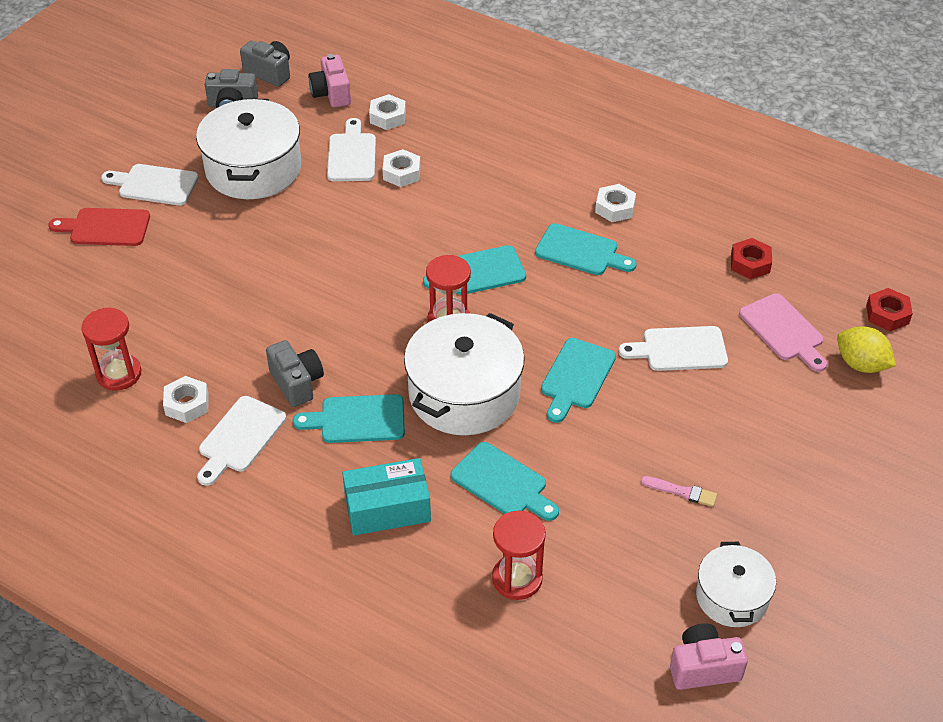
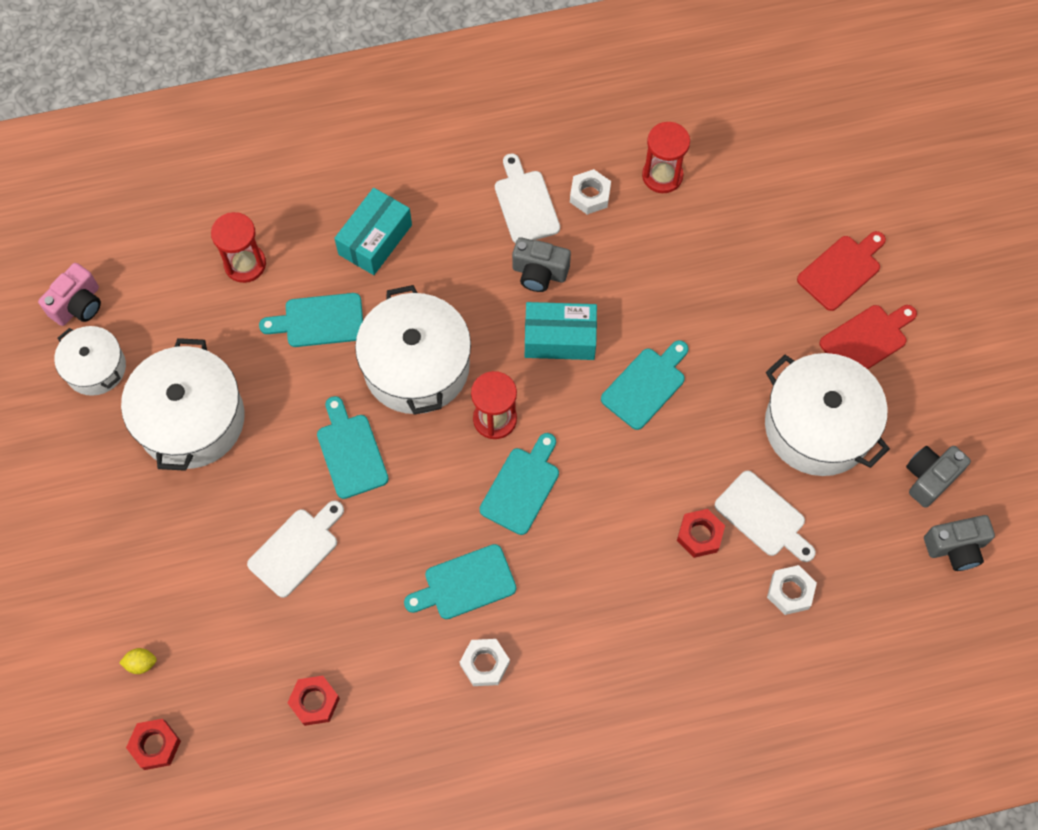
camera: 135 degrees right, 20 degrees up
(154, 184) = (866, 339): white cutting board -> red cutting board
(331, 94) = (871, 574): pink camera -> none
(340, 332) = (560, 338): none -> turquoise box
(357, 419) = (466, 282): turquoise cutting board -> turquoise cutting board (646, 385)
(401, 173) = (699, 535): white nut -> red nut
(681, 492) = (191, 419): pink brush -> white pot
(783, 331) = (229, 645): pink cutting board -> none
(861, 364) = (141, 663): yellow lemon -> yellow lemon, size x0.55

